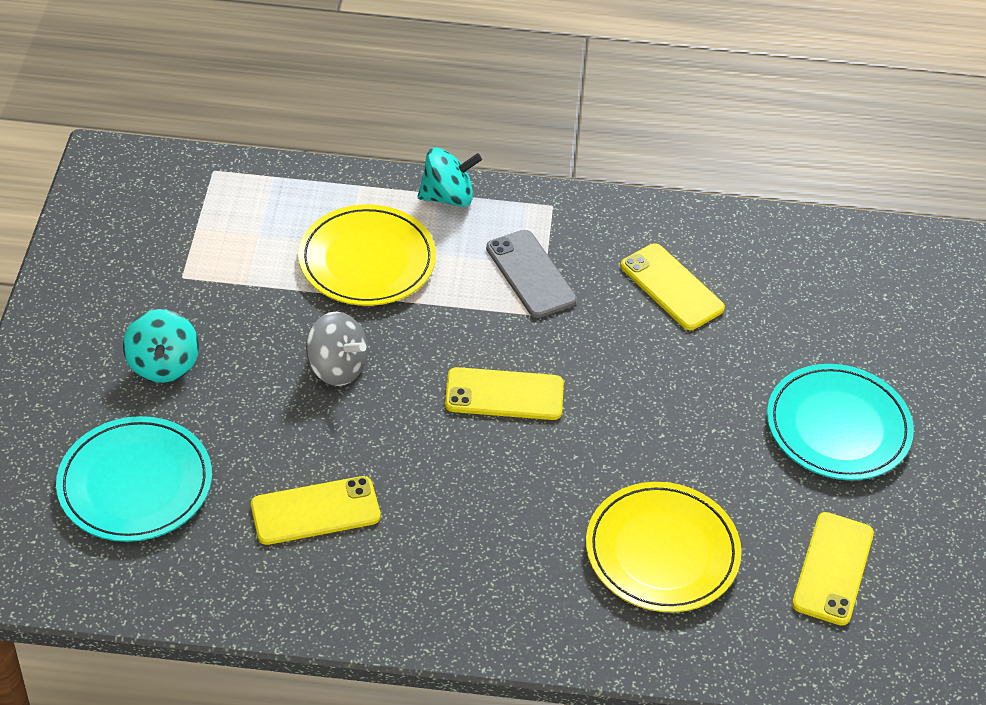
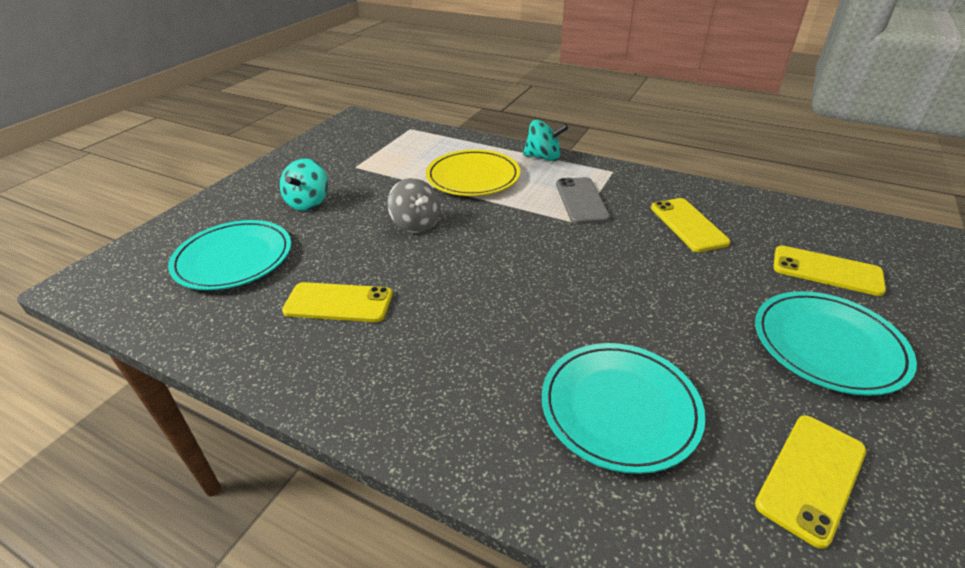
camera: 25 degrees right, 10 degrees down
(504, 395) = (527, 262): yellow phone -> yellow phone (826, 271)
(662, 551) = (619, 408): yellow plate -> turquoise plate

